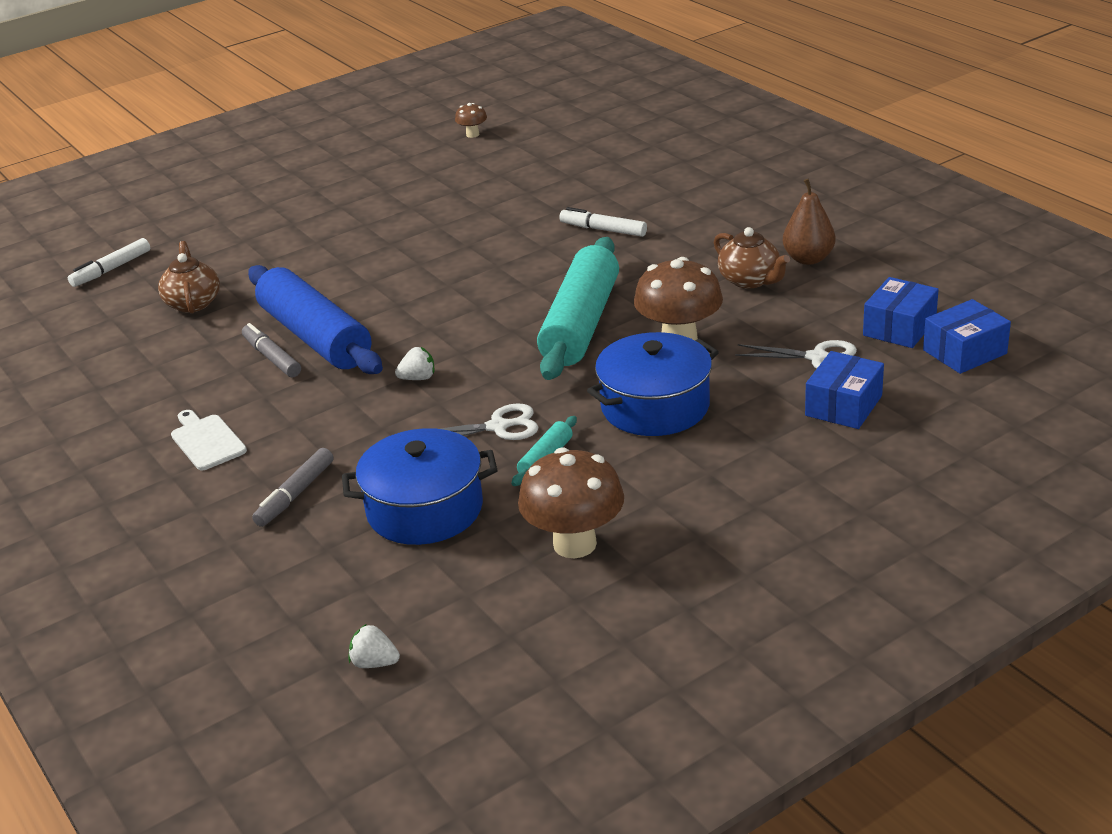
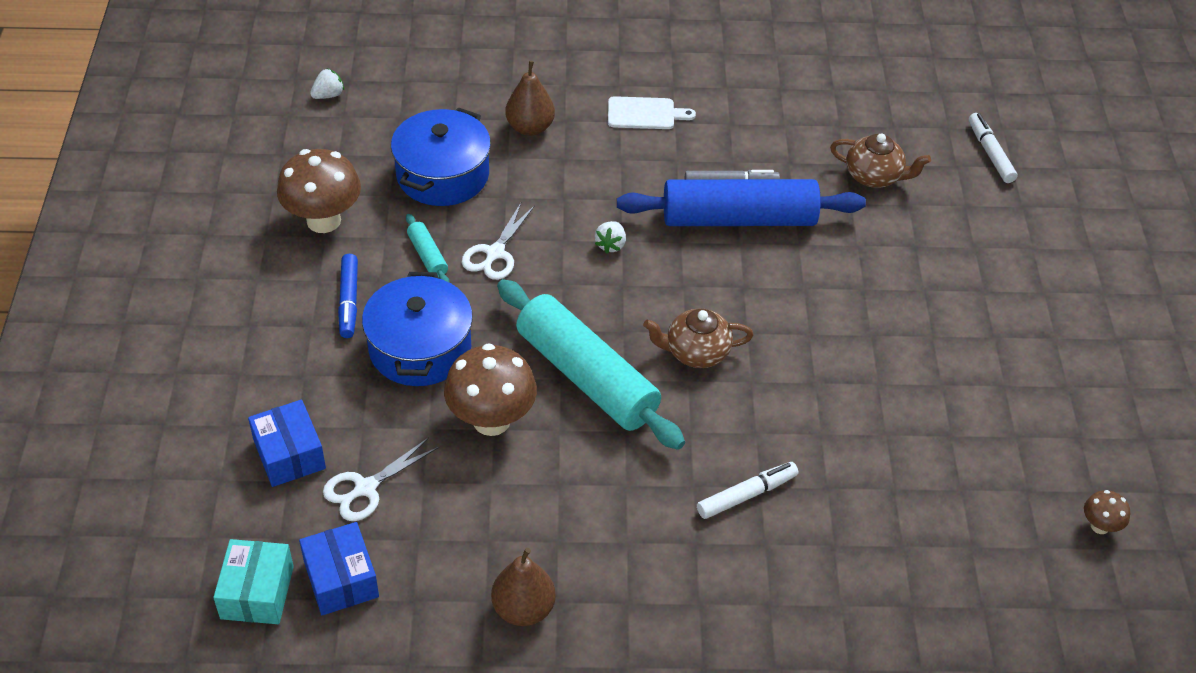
camera: 120 degrees right, 15 degrees up
(295, 495) = (530, 128): grey marker -> brown pear
(654, 469) = (348, 301): none -> blue marker
(750, 280) = (533, 536): brown teapot -> brown teapot (696, 352)
(964, 352) = (257, 592): blue box -> turquoise box

